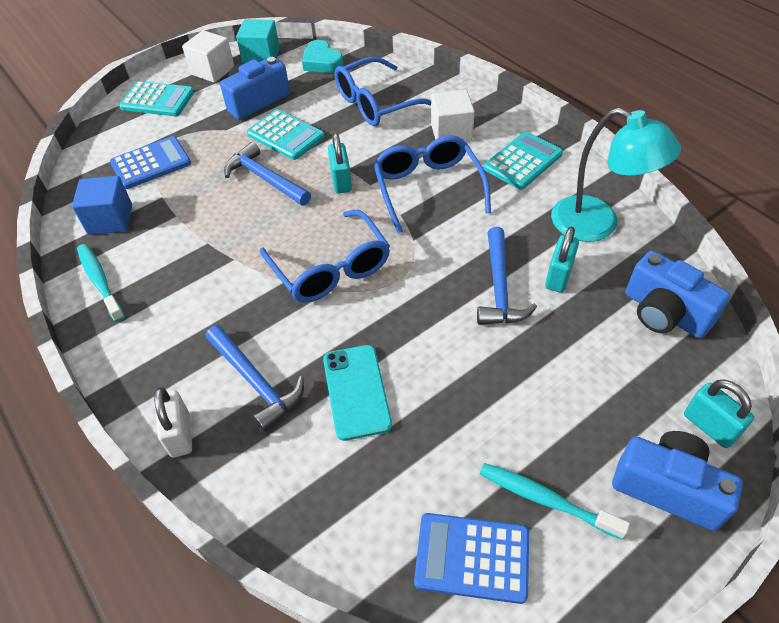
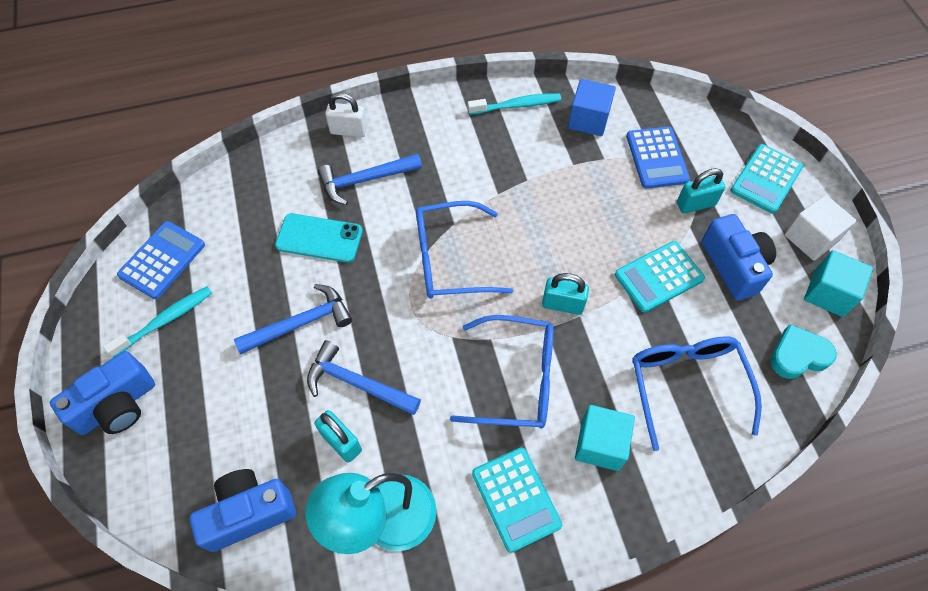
camera: 110 degrees right, 10 degrees up
(265, 179) = (594, 241): blue hammer -> blue hammer (300, 323)
(451, 132) = (600, 444): white cube -> turquoise cube
(709, 426) = (135, 471): turquoise padlock -> turquoise padlock (695, 204)

